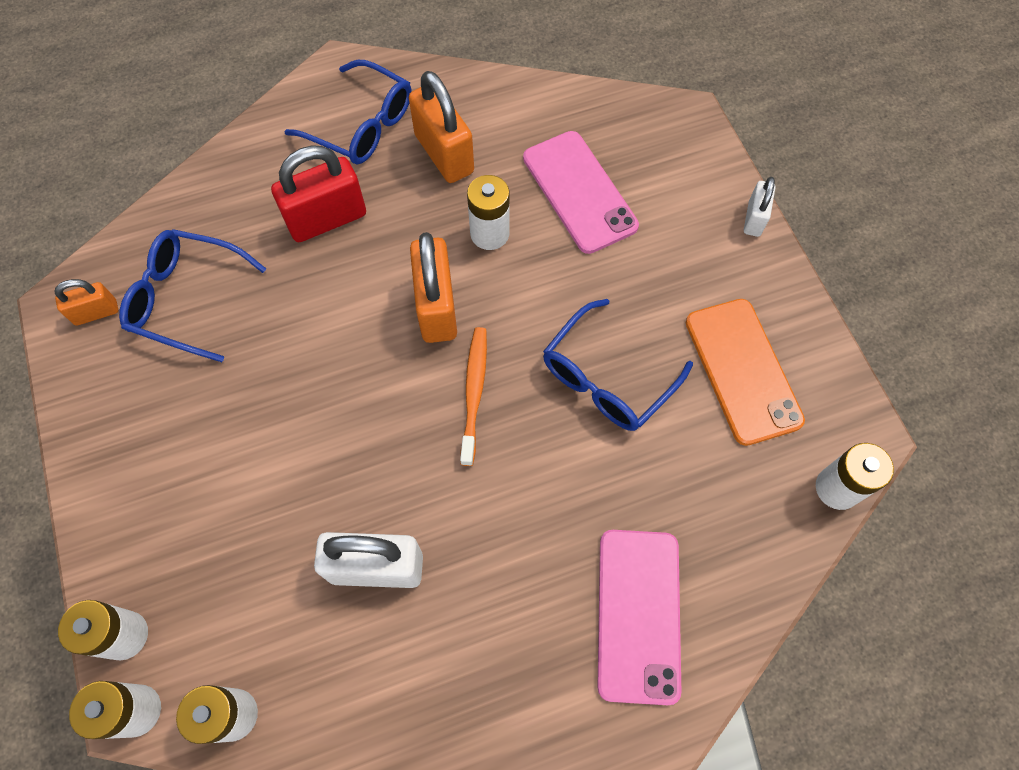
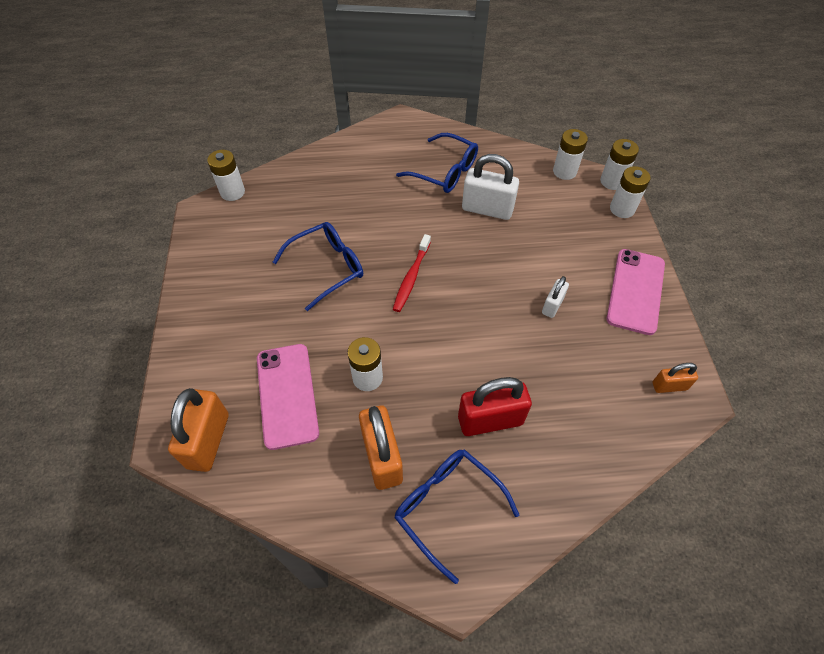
camera: 165 degrees left, 10 degrees down
(187, 299) = (601, 381): blue glasses -> blue glasses (445, 171)
(437, 307) = (421, 333): orange padlock -> orange padlock (208, 441)
(474, 393) = (411, 277): orange toothbrush -> red toothbrush
(638, 614) = (361, 167): pink phone -> pink phone (636, 291)
(742, 371) = (245, 254): orange phone -> none
(754, 219) = (174, 343): white padlock -> white padlock (552, 305)

